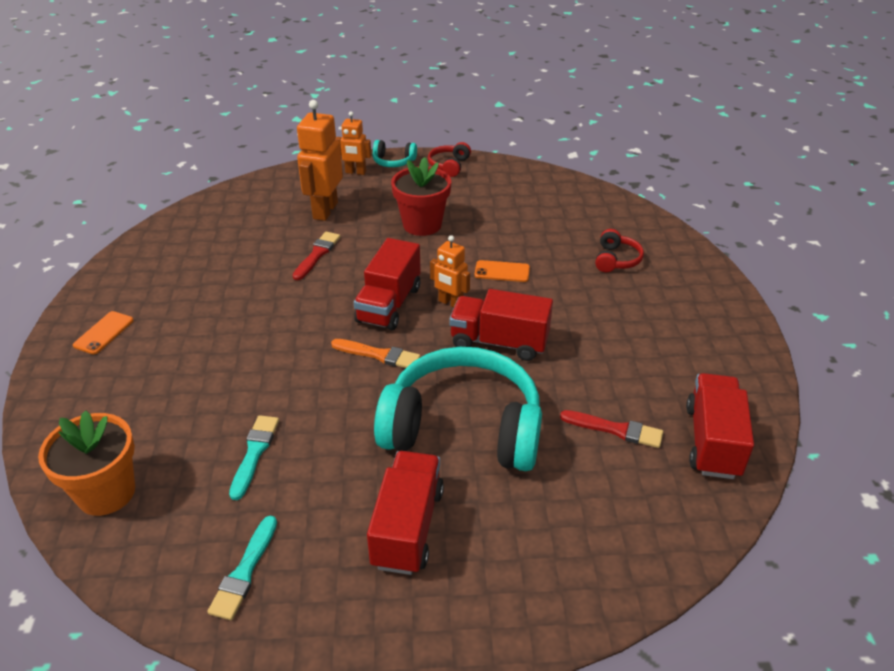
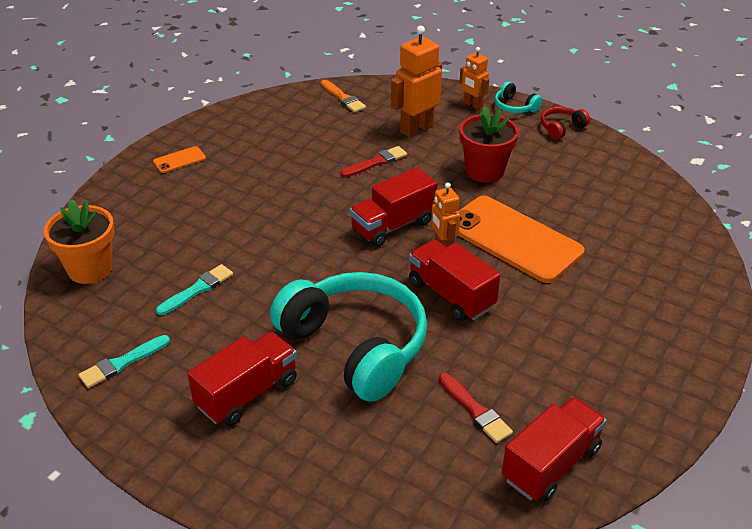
camera: 35 degrees right, 0 degrees up
(379, 355) = (347, 261): orange brush -> orange brush (343, 98)
(502, 271) = (513, 239): orange phone -> orange phone, size x2.43
(616, 260) = (632, 273): red headphones -> none

